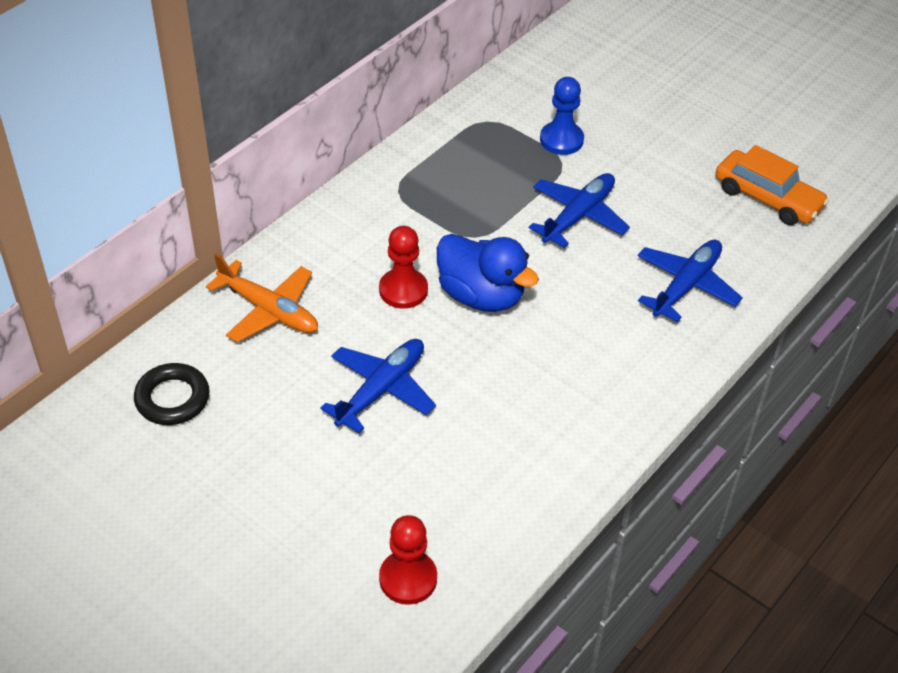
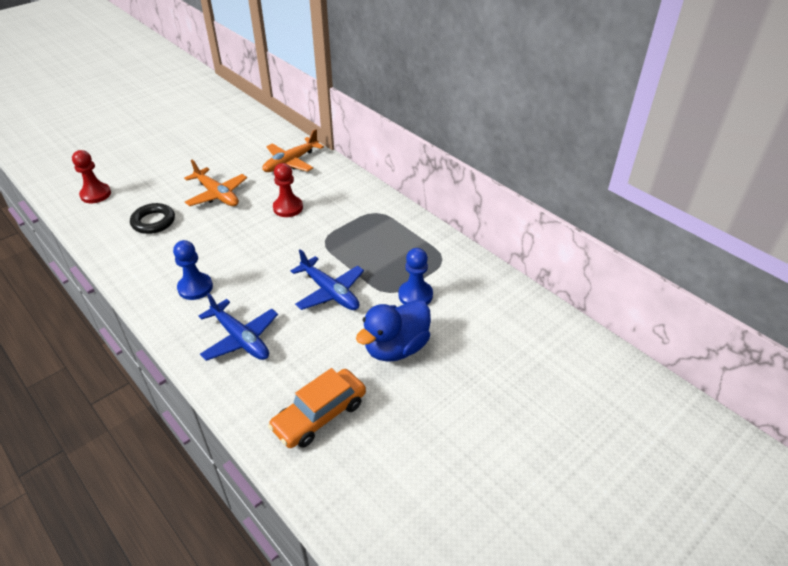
camera: 100 degrees right, 5 degrees down
(172, 398) = (244, 134): black ring -> black ring (153, 222)
(381, 390) = (217, 194): blue plane -> orange plane
(481, 296) = (271, 237): blue duck -> blue duck (396, 348)
(611, 356) = (195, 287): none -> blue pawn

